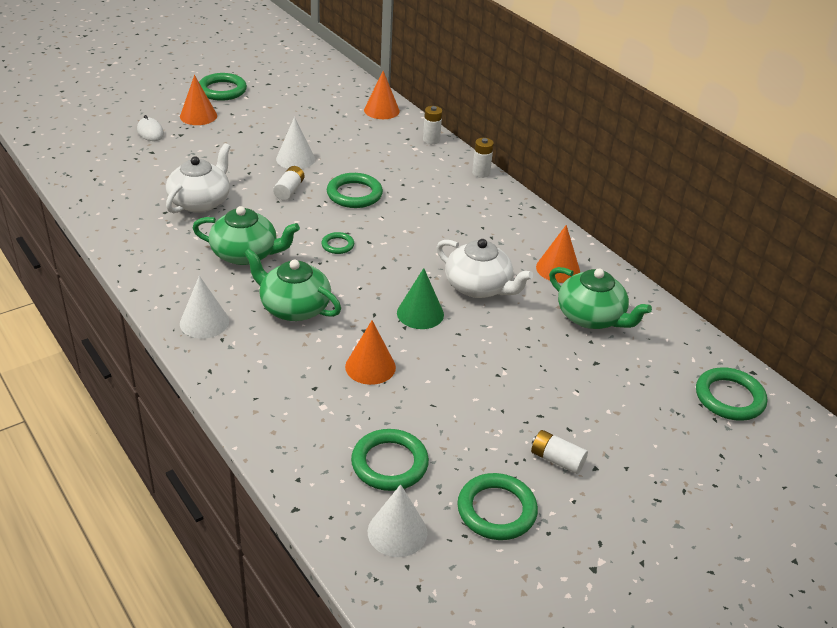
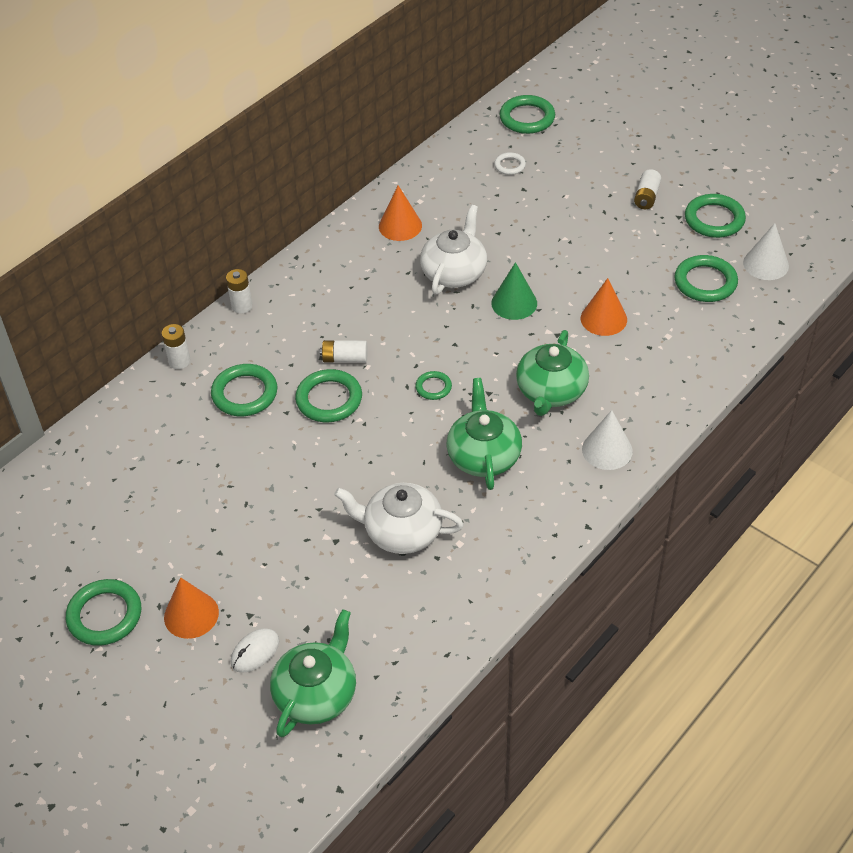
camera: 100 degrees left, 10 degrees up
(289, 190) = (344, 458): white battery -> white battery (345, 359)
(295, 159) = (270, 474): white cone -> none
(381, 110) = (115, 424): orange cone -> none
(382, 160) = (244, 393): none -> green ring
(591, 317) = (463, 197): green teapot -> green teapot (316, 693)
(639, 362) = (510, 165): none -> white ring

